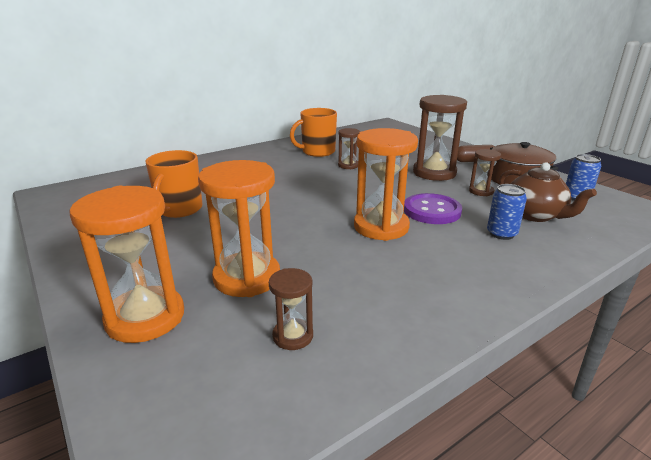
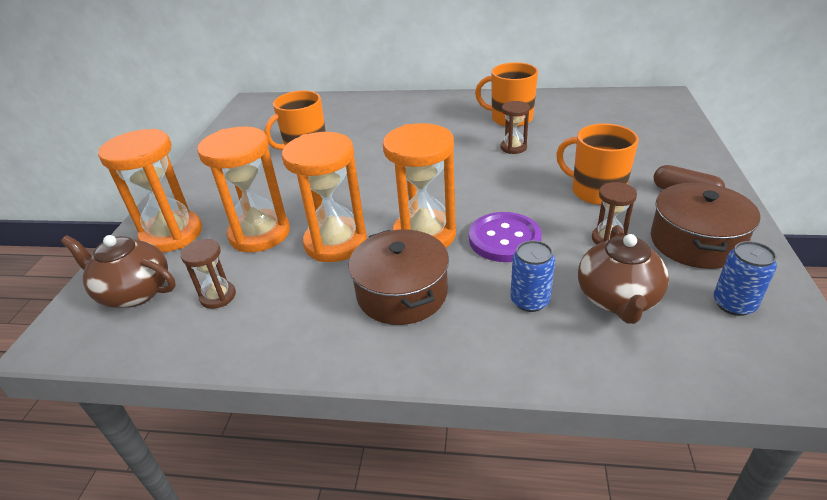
camera: 45 degrees right, 10 degrees up
(190, 381) = (134, 292): none -> brown teapot
(326, 256) = (335, 242): none -> orange hourglass
(429, 263) = (402, 293): none -> brown pot
(434, 173) = (596, 191): brown hourglass -> orange mug

